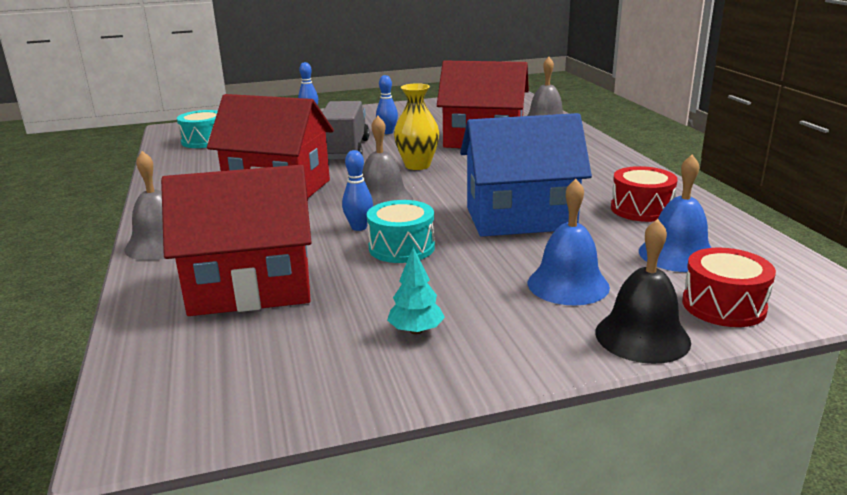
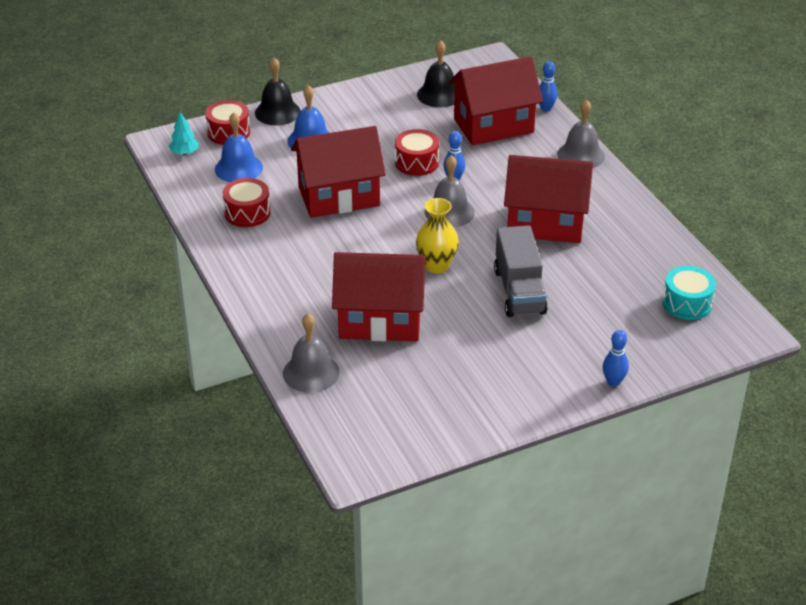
camera: 170 degrees right, 15 degrees up
(309, 350) = (439, 94): none -> black bell
(387, 132) = (492, 336): blue bowling pin -> blue bowling pin (546, 108)
(401, 247) = (416, 162): turquoise drum -> red drum
(416, 331) = (390, 107): turquoise tree -> turquoise tree (184, 153)
(520, 218) = (339, 196): blue house -> red house

